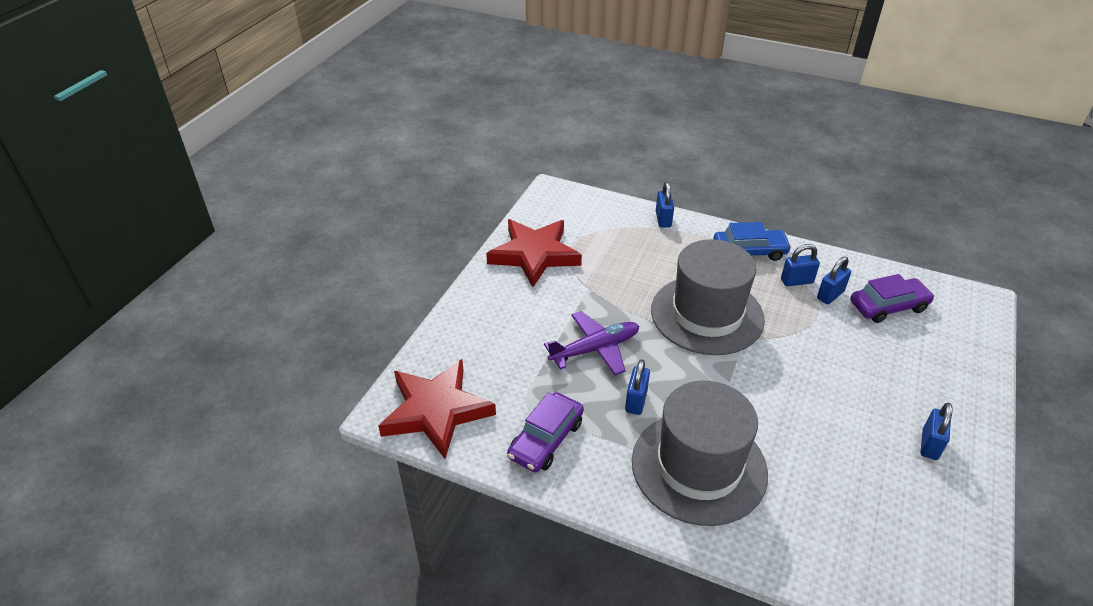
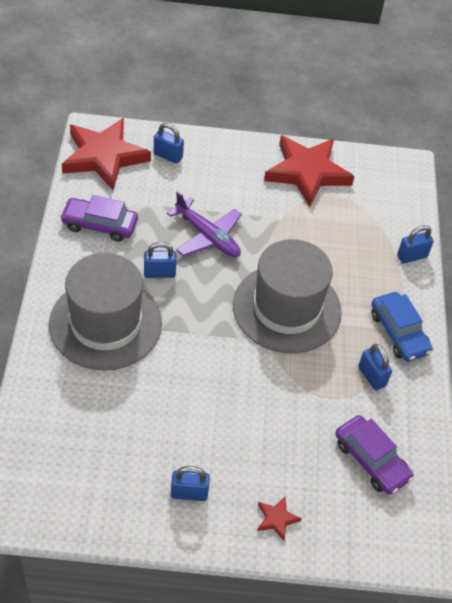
camera: 65 degrees right, 10 degrees up
(830, 295) = (364, 407): blue padlock -> blue padlock (168, 156)
(955, 386) = (276, 519): none -> red star

